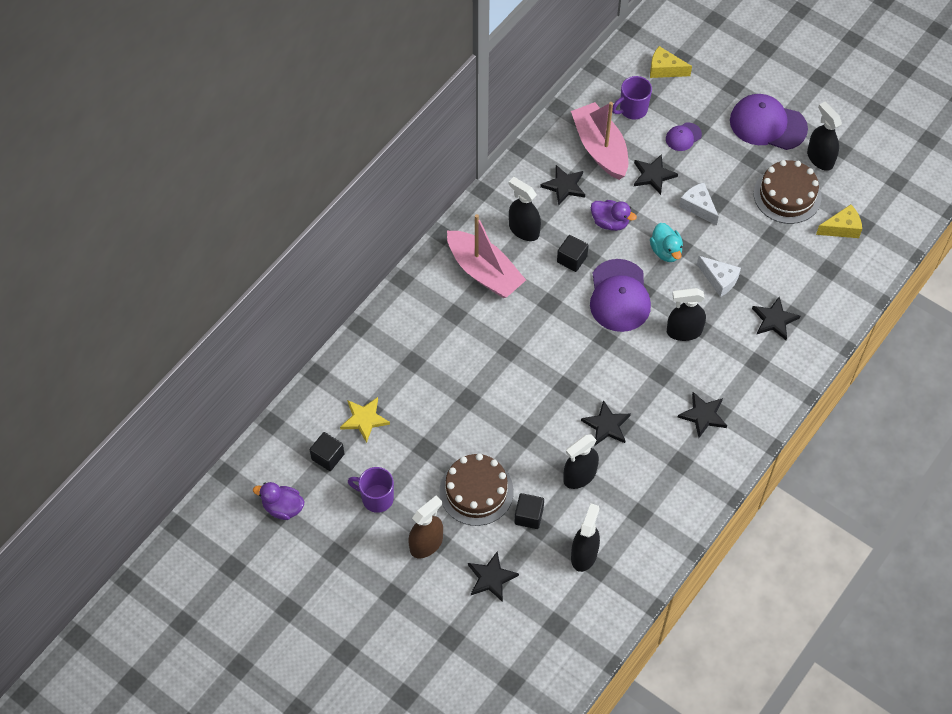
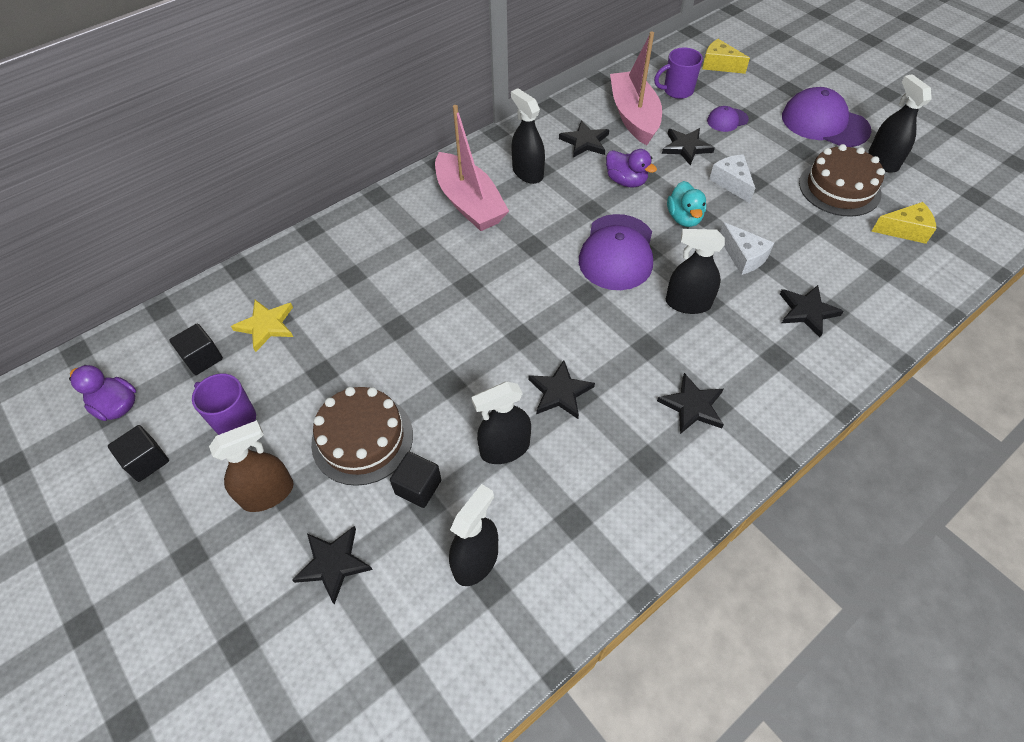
camera: 15 degrees right, 5 degrees down
(572, 259) = (572, 208): black cube -> black cube (146, 461)

